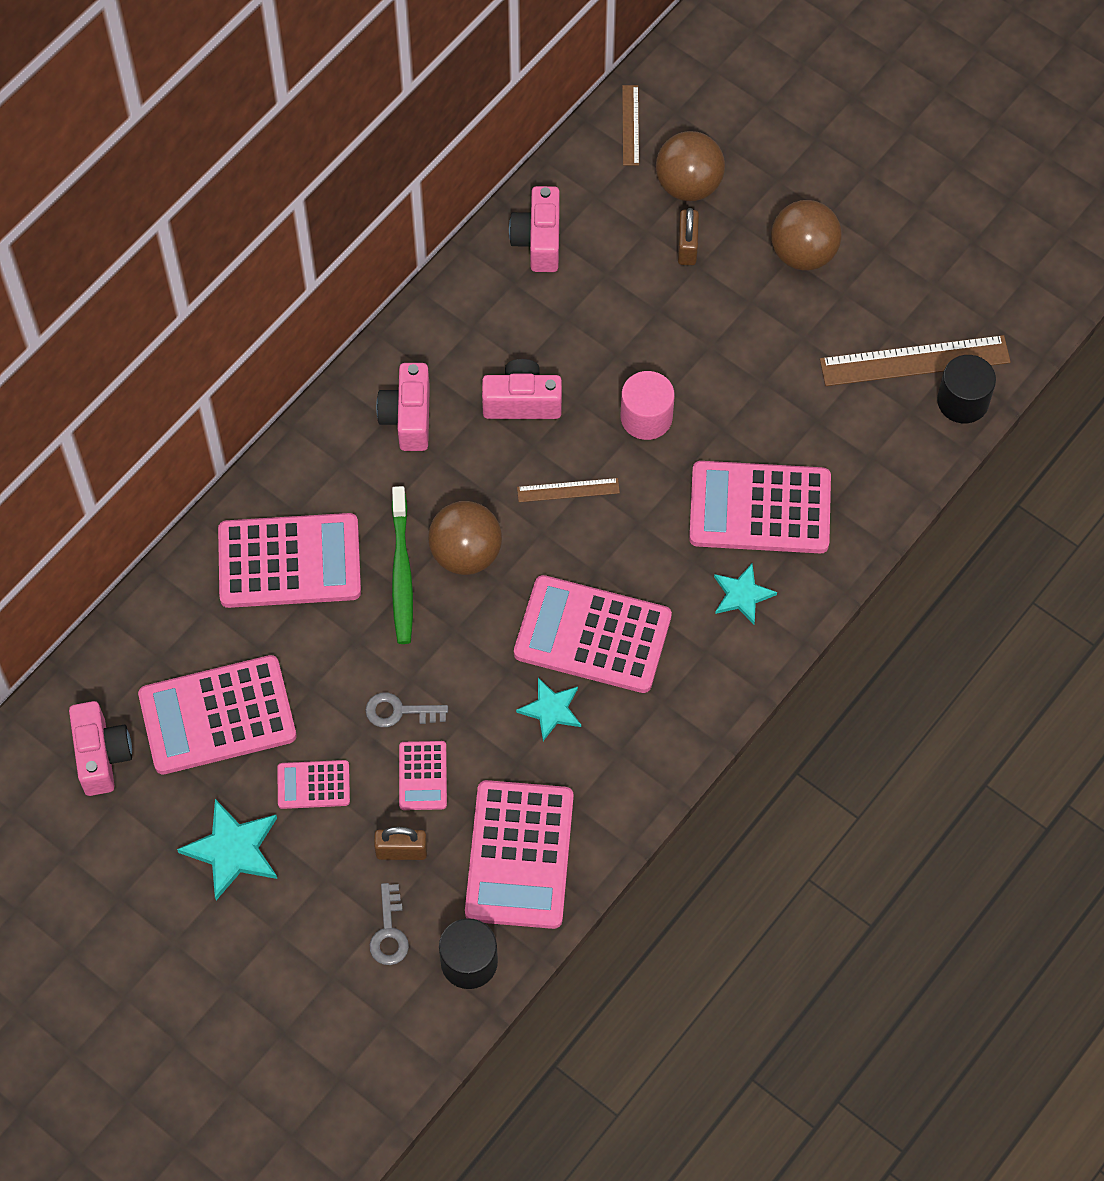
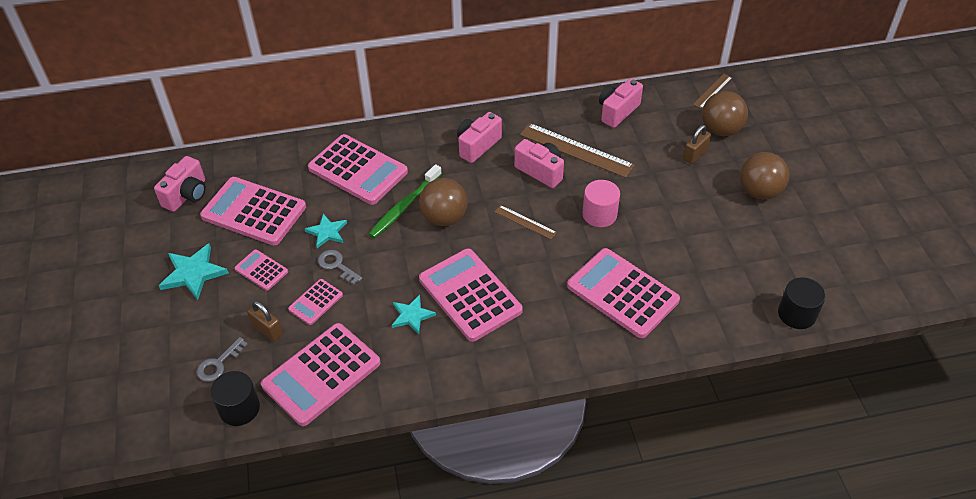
camera: 40 degrees right, 15 degrees down
(742, 595) = (571, 329): turquoise star -> turquoise star (327, 232)
(914, 361) = (783, 277): brown ruler -> brown ruler (576, 150)

